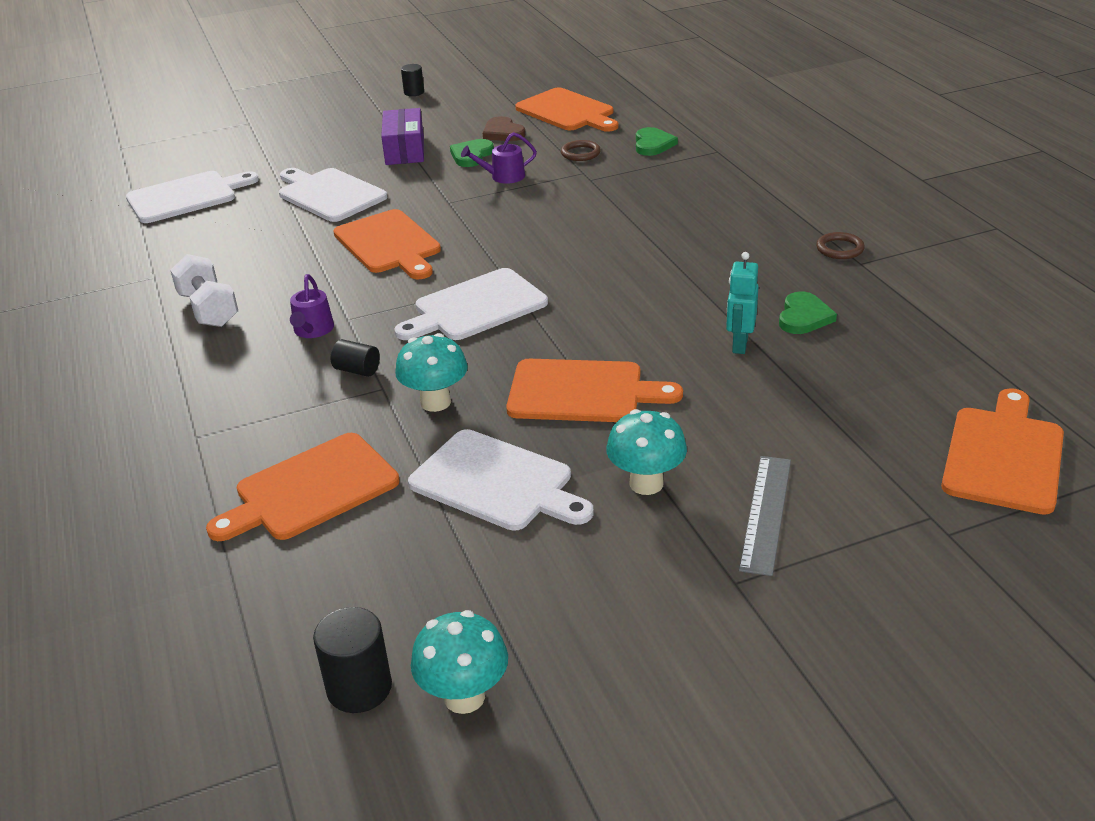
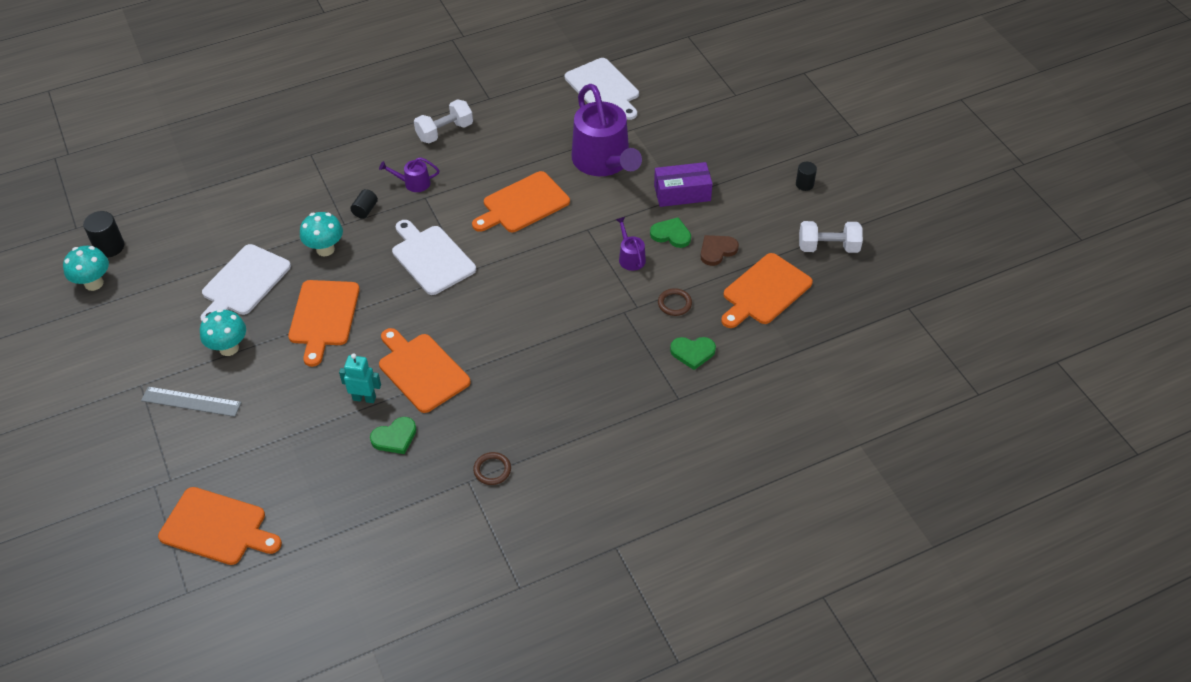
camera: 85 degrees right, 15 degrees up
(311, 489) = (254, 208): orange cutting board -> orange cutting board (421, 370)
(329, 194) = (604, 161): white cutting board -> purple watering can
(510, 84) = (828, 247): none -> white dumbbell
(804, 317) = (395, 437): green heart -> green heart turned 45 degrees counterclockwise

